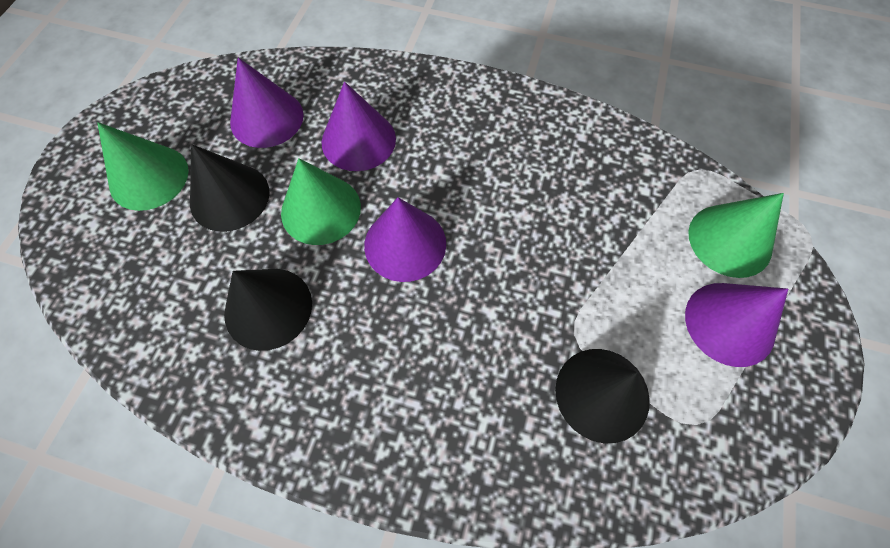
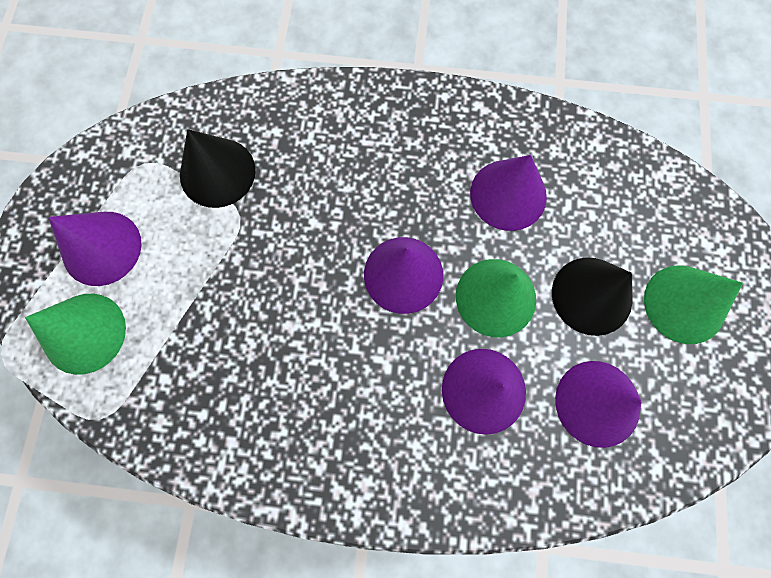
camera: 170 degrees right, 10 degrees up
(268, 308) = (508, 194): black cone -> purple cone

